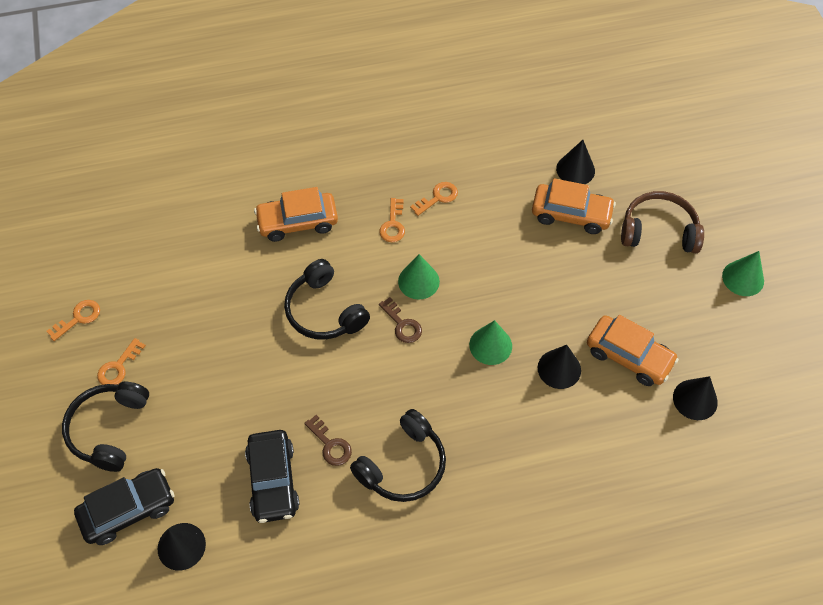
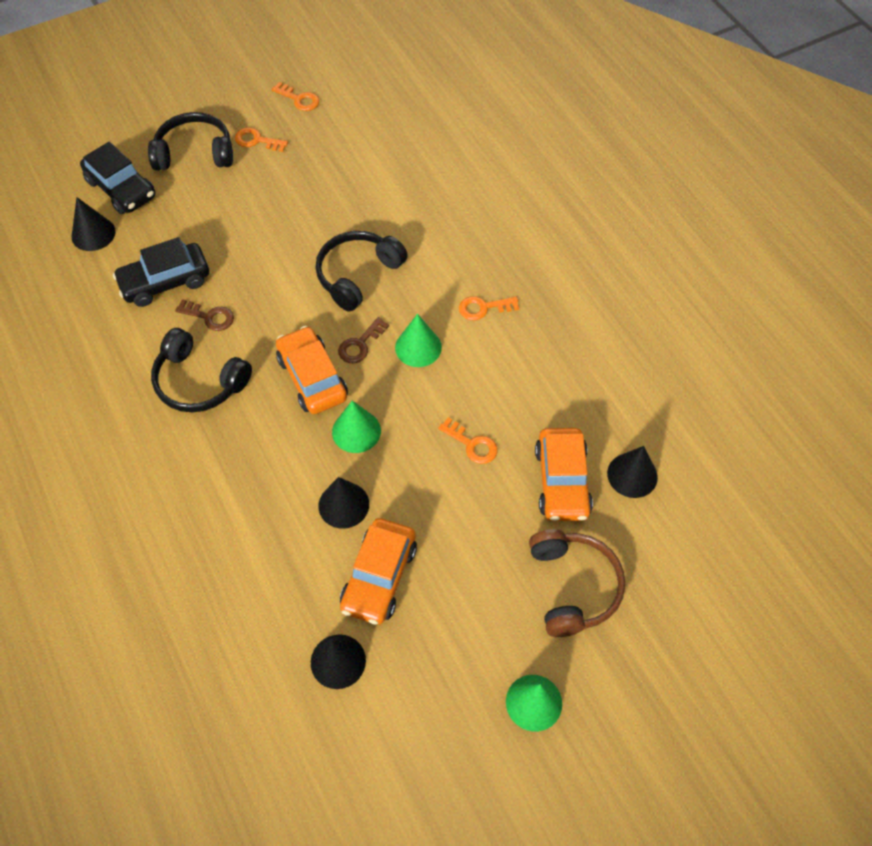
camera: 75 degrees right, 0 degrees up
(297, 222) = (457, 226): orange car -> orange car (312, 378)
(330, 445) = (210, 317): brown key -> brown key turned 105 degrees counterclockwise
(438, 197) = (535, 341): orange key -> orange key (472, 444)

